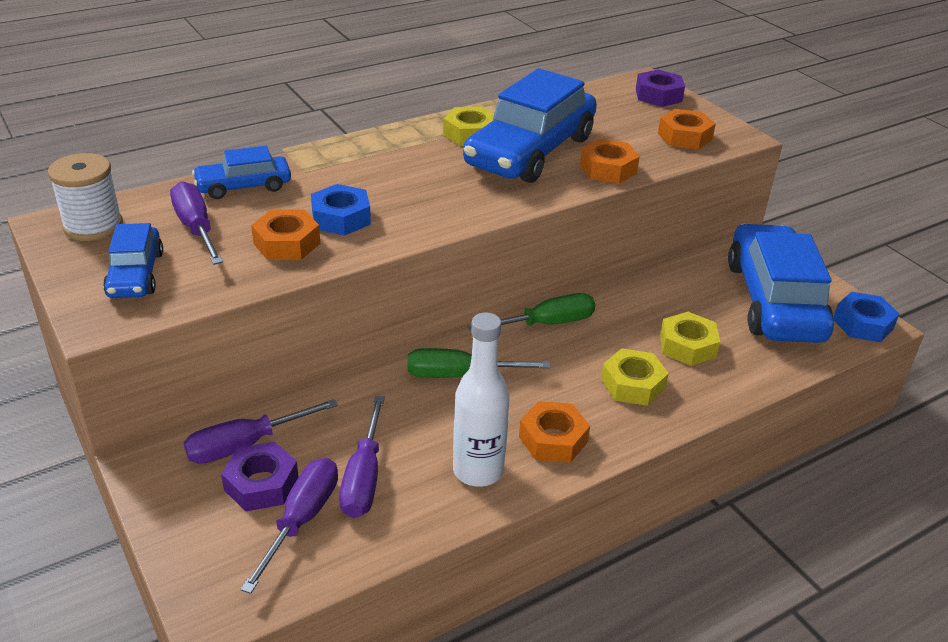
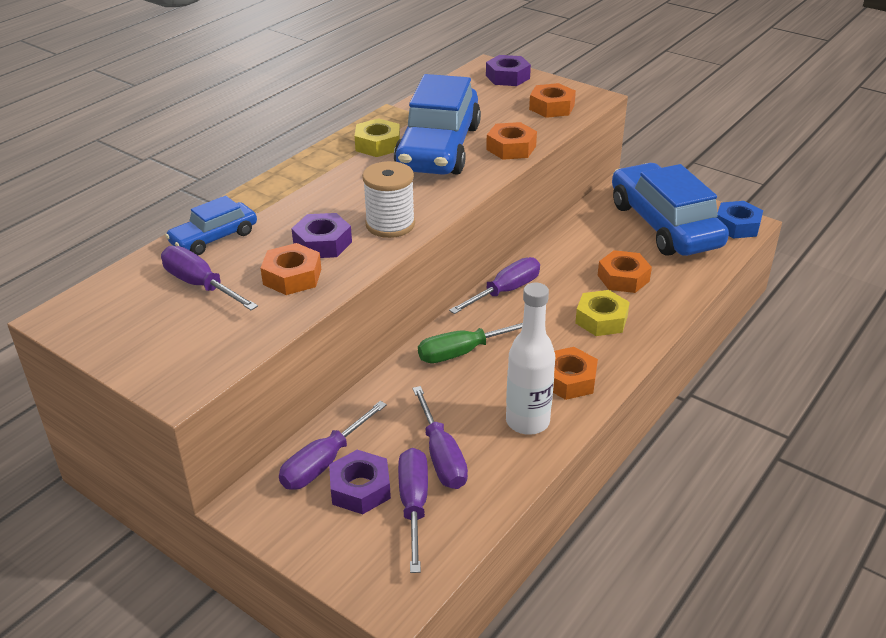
camera: 20 degrees left, 0 degrees up
(93, 226) = (101, 308): white spool -> white spool (390, 224)
(135, 274) = (178, 339): blue car -> none
(341, 218) = (322, 243): blue nut -> purple nut
(546, 324) = (505, 291): green screwdriver -> purple screwdriver
(687, 346) = (623, 278): yellow nut -> orange nut

